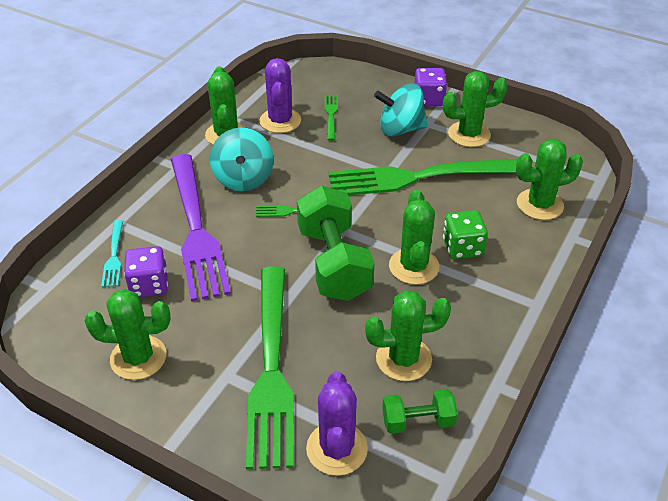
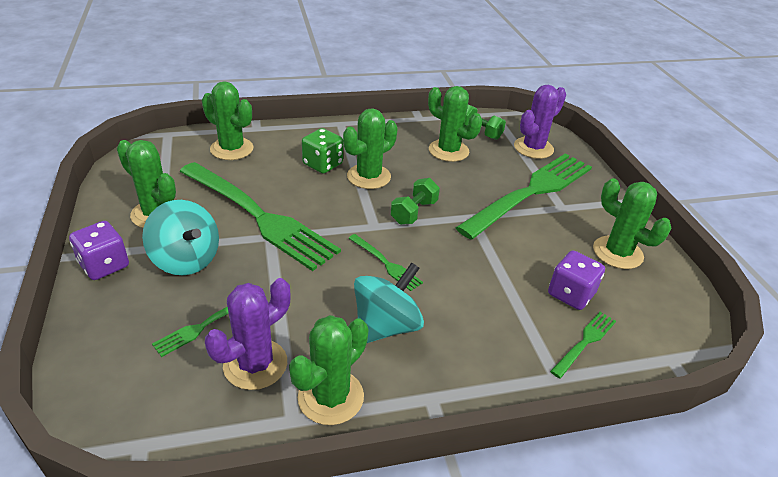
camera: 135 degrees left, 5 degrees down
(114, 256) = (584, 342): turquoise fork -> green fork
(196, 229) = (485, 311): purple fork -> none
(334, 263) = (414, 212): green dumbbell -> green dumbbell, size x0.52

